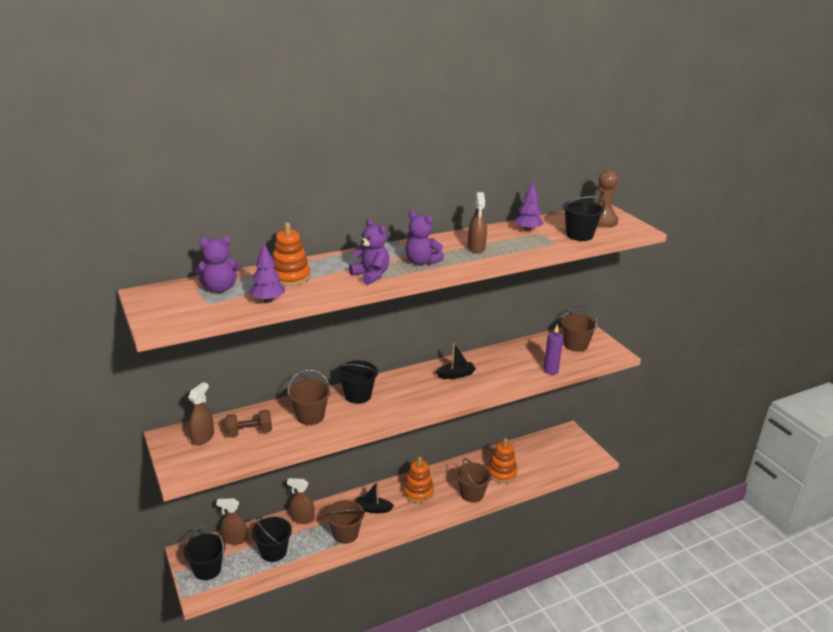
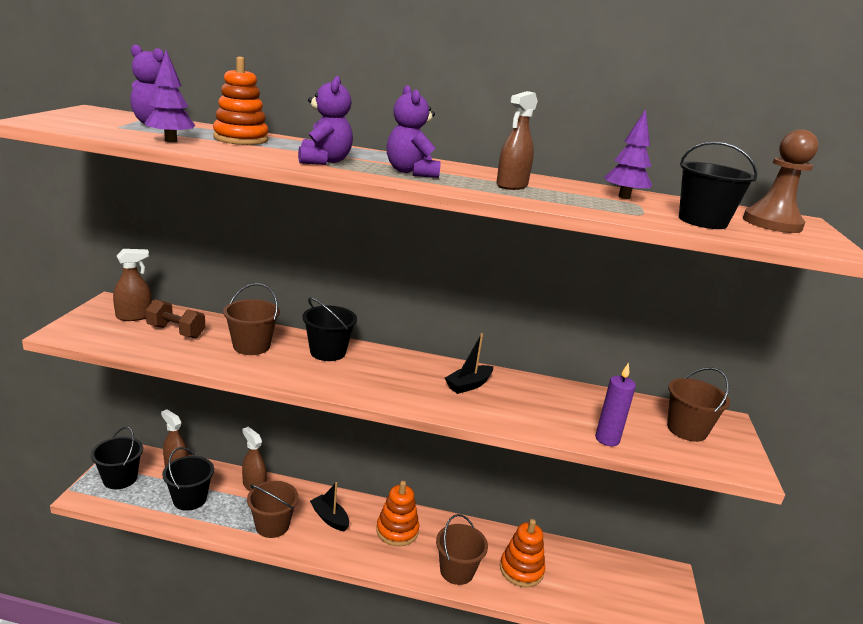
camera: 35 degrees right, 5 degrees down
(456, 375) = (468, 385): black boat -> black boat turned 120 degrees clockwise

